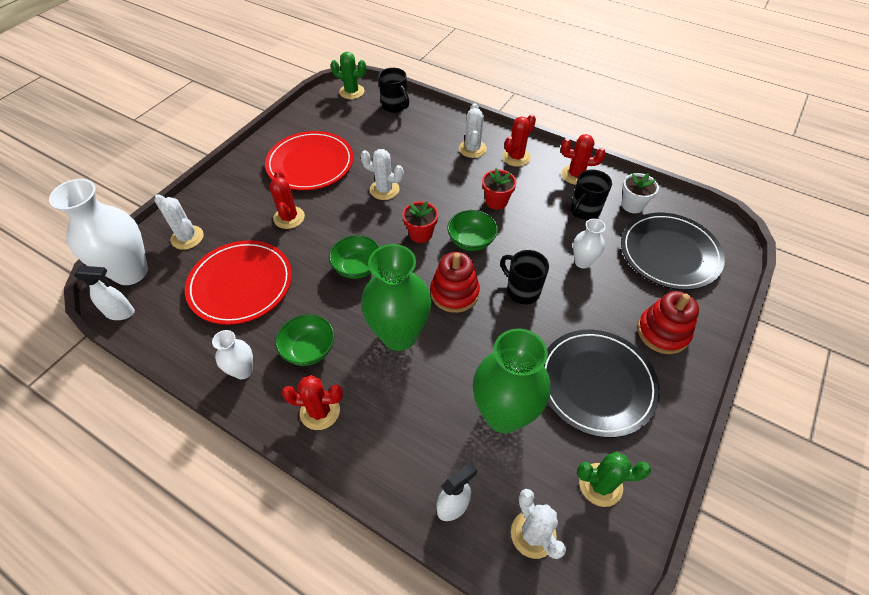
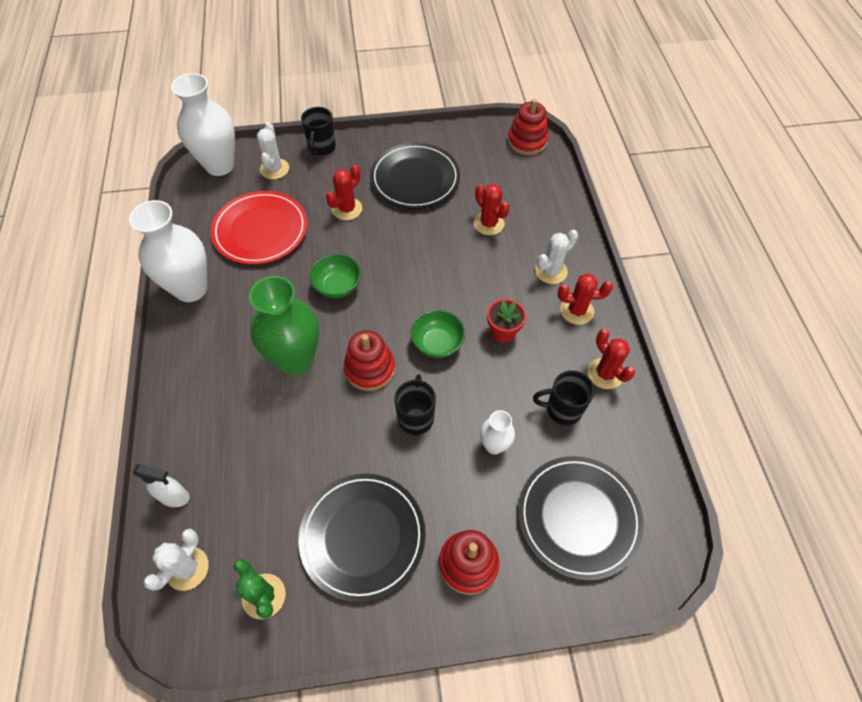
camera: 50 degrees right, 5 degrees up
(121, 313) = (184, 189): white spray bottle -> none
(243, 371) = (191, 289): white vase -> white vase, size x1.99
(309, 350) = (237, 313): green bowl -> none
(310, 164) = (415, 179): red plate -> black plate
(320, 411) = (192, 358): red cactus -> red cactus (488, 224)
(352, 92) = (527, 141): green cactus -> red stacking toy
(384, 190) = (435, 245): white cactus -> none
(395, 106) = (543, 181): black mug -> black mug (321, 148)
(420, 234) = (411, 303): red flower pot -> none
(503, 414) = (278, 482): green vase -> none
(632, 205) = (614, 447): white flower pot -> none

